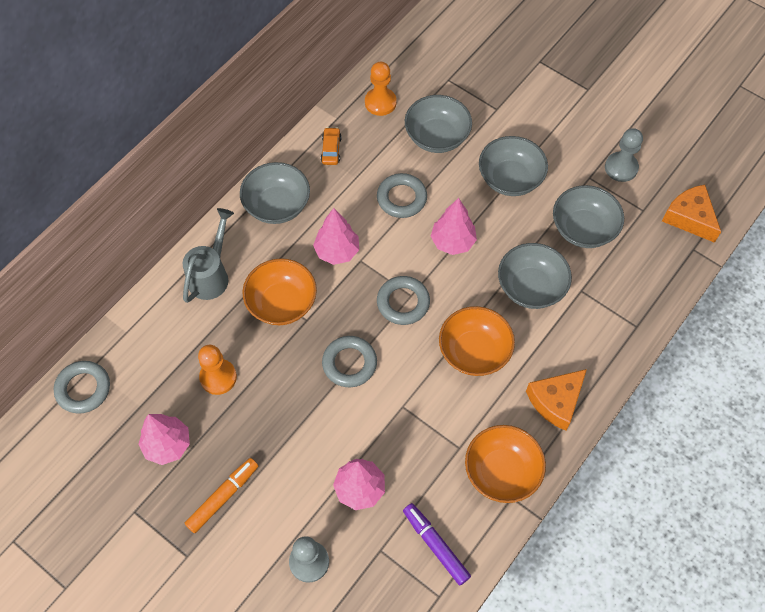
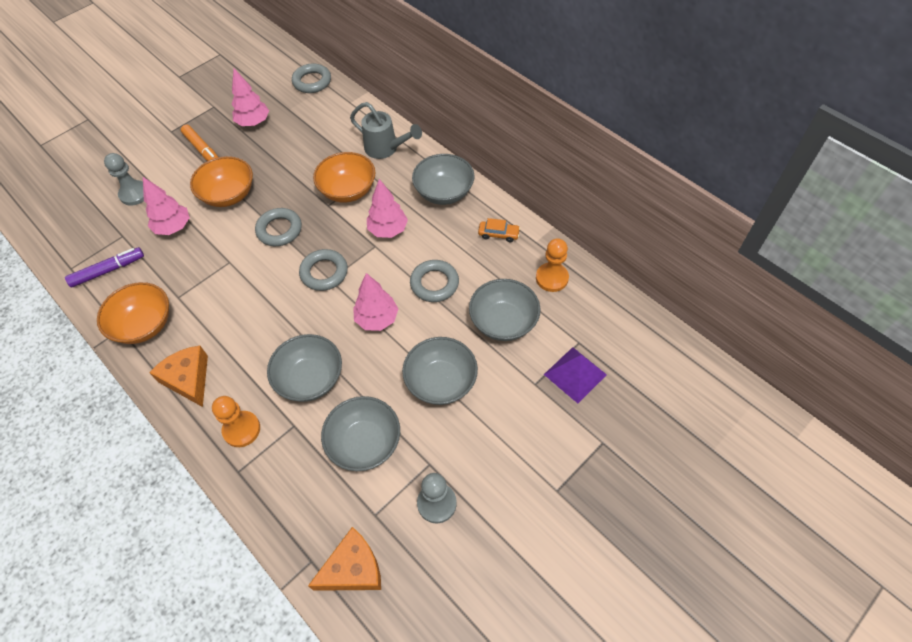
camera: 100 degrees right, 5 degrees down
(218, 377) = (296, 150): orange pawn -> orange pawn (241, 429)
(474, 351) = (259, 320): orange bowl -> orange bowl (228, 195)
(481, 81) = (575, 374): none -> purple pyramid

